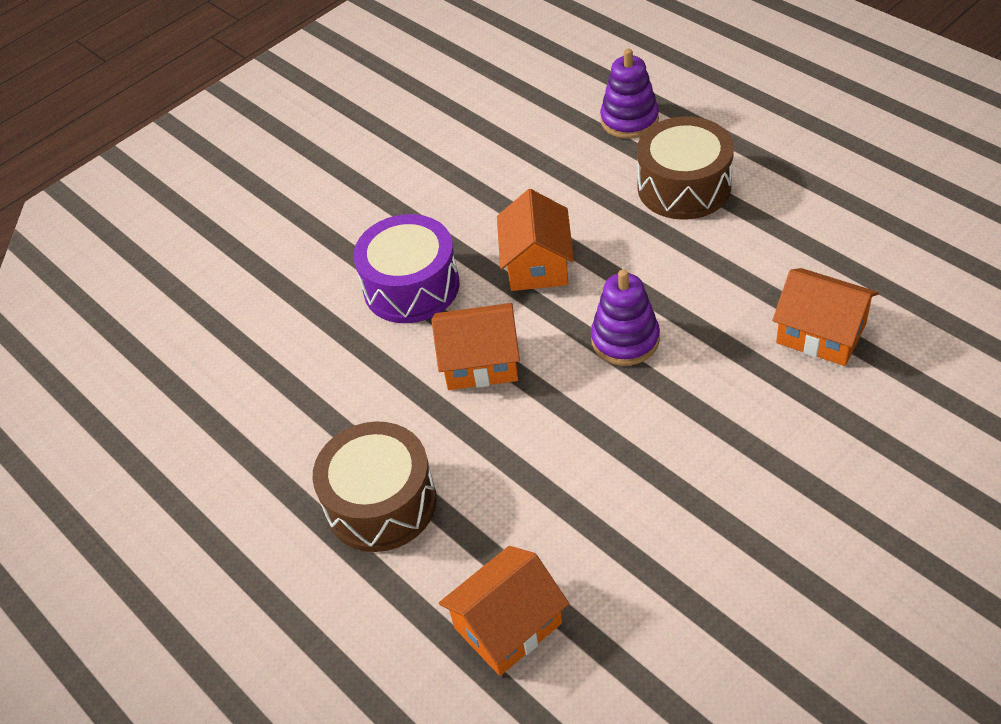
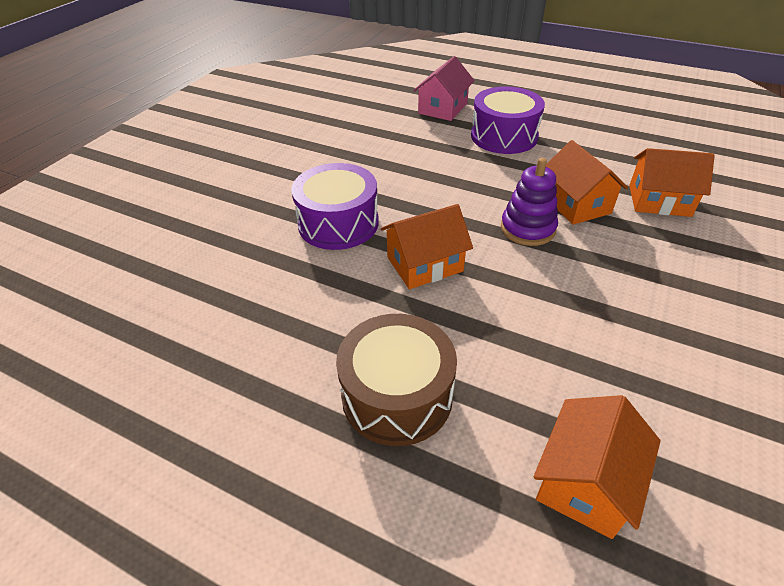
camera: 25 degrees left, 5 degrees down
(537, 264) = (430, 193): orange house -> orange house (576, 204)
(629, 120) = (443, 108): purple stacking toy -> pink house
(684, 186) = (504, 136): brown drum -> purple drum

